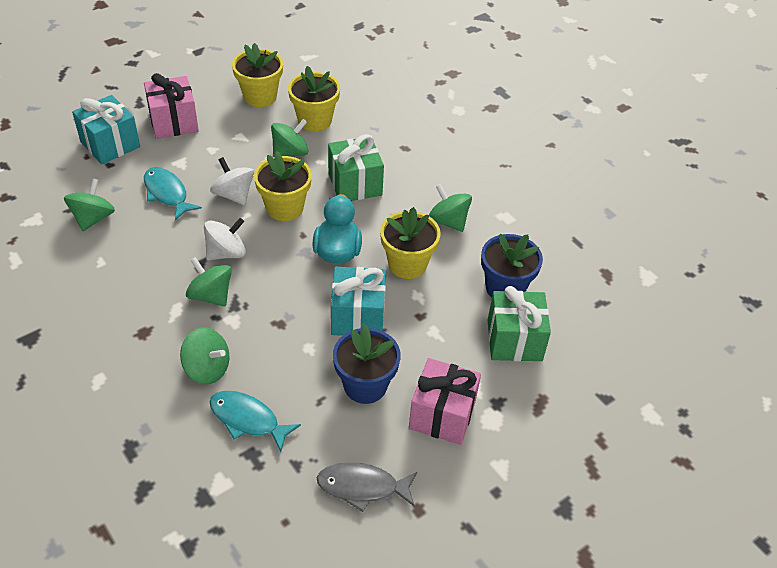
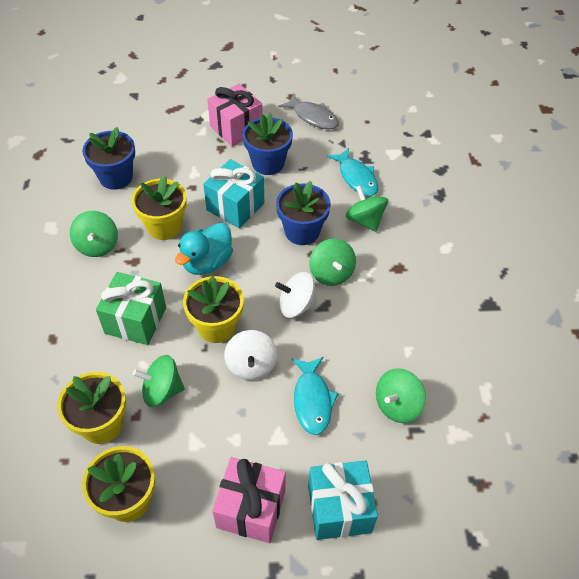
camera: 145 degrees left, 5 degrees up
(268, 323) = (302, 231): none -> blue flower pot
(514, 340) = (149, 145): green gift -> none

